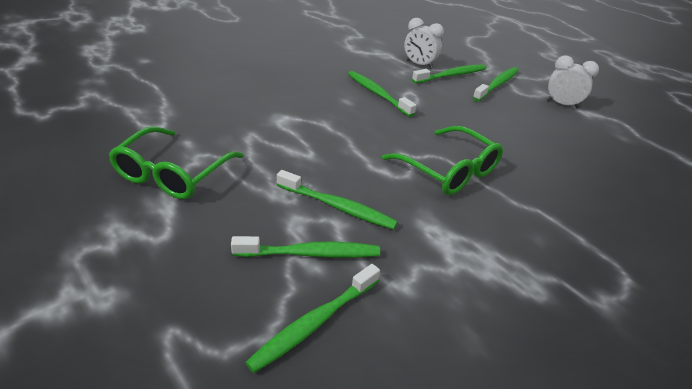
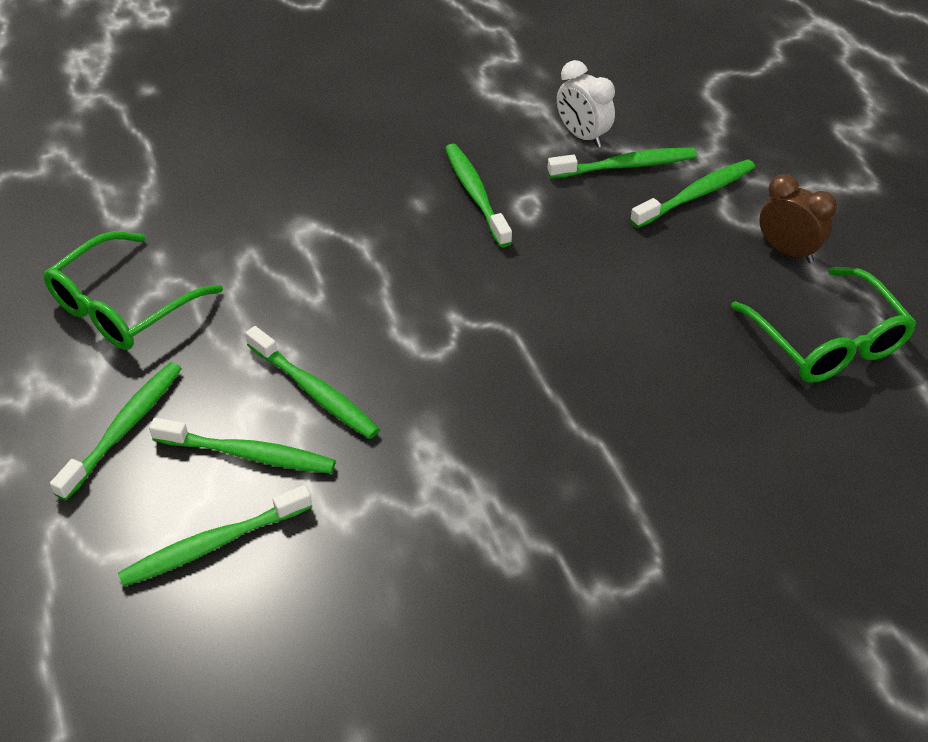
camera: 20 degrees right, 10 degrees up
(204, 251) = (124, 428): none -> green toothbrush
(448, 170) = (505, 355): green glasses -> green glasses (827, 340)
(562, 104) = (787, 251): white clock -> brown clock

